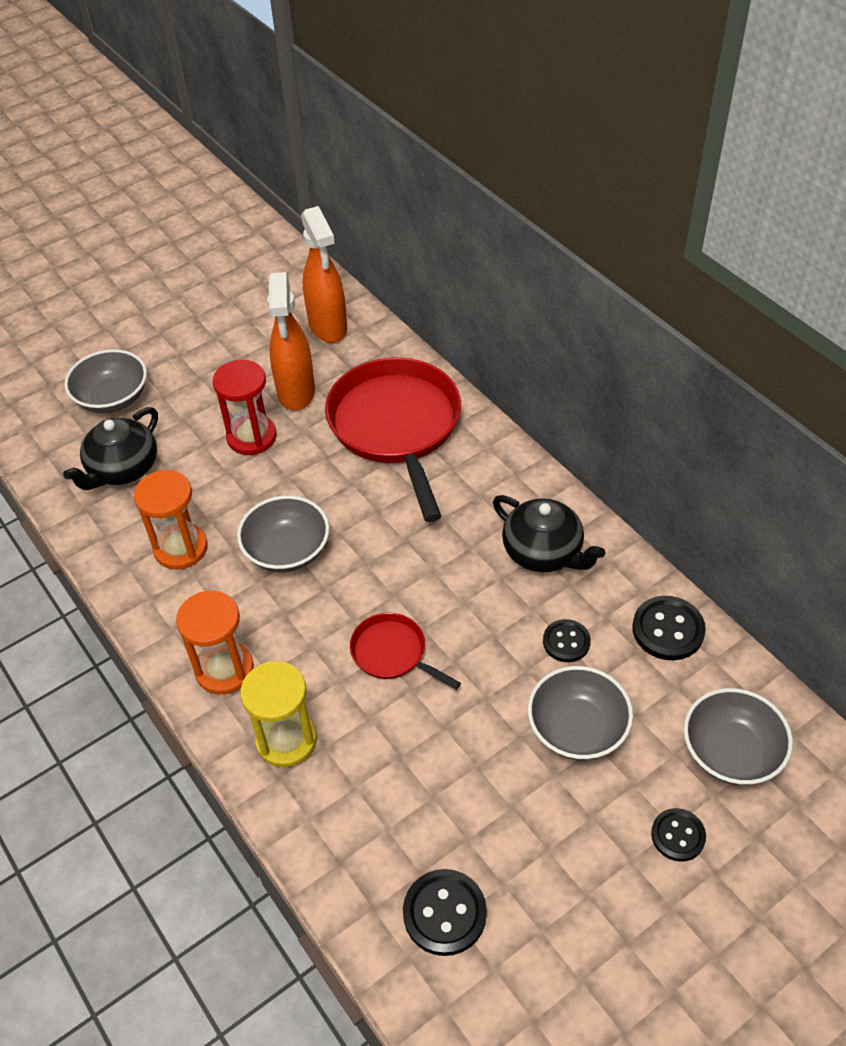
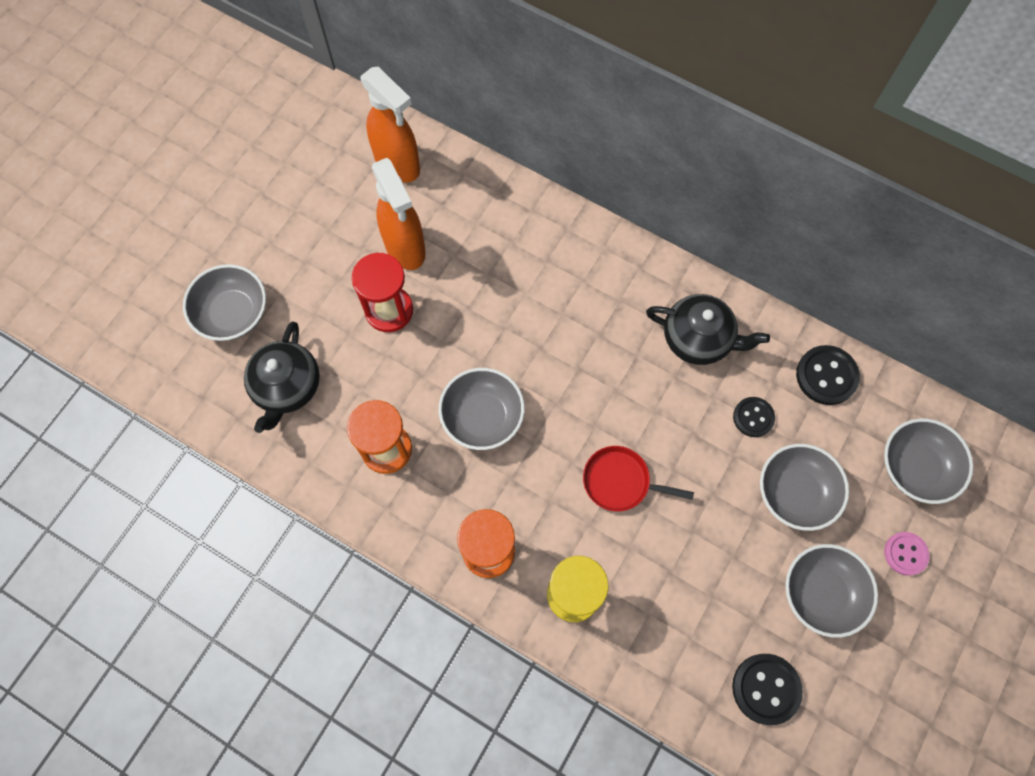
camera: 25 degrees left, 20 degrees up
(396, 427) = (515, 254): red pan -> none
(558, 839) = (821, 593): none -> grey bowl
(678, 835) = (905, 554): black button -> pink button

